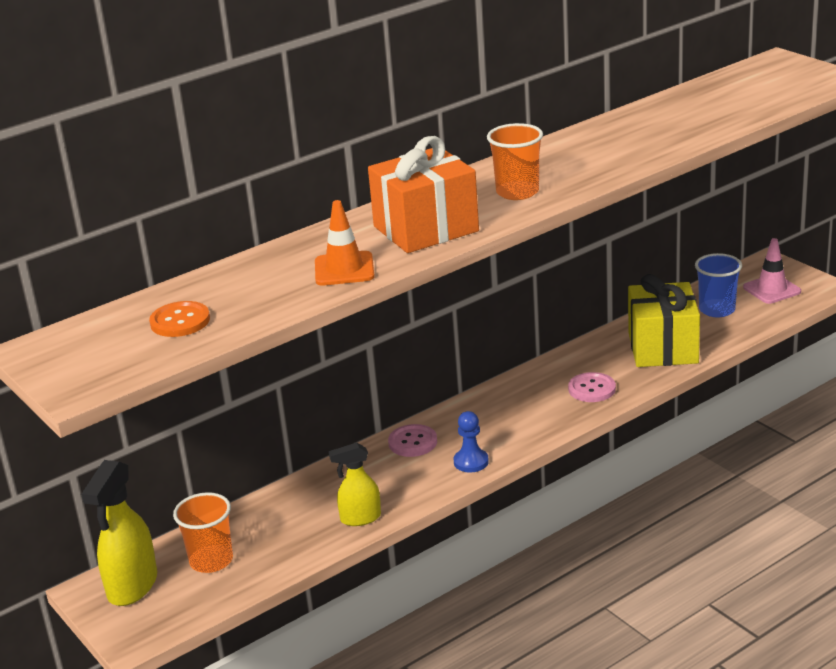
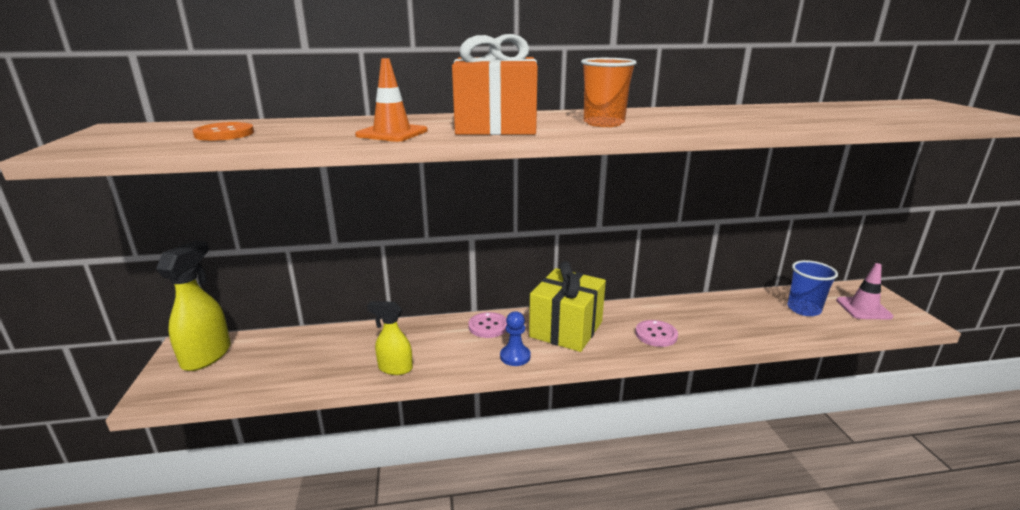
camera: 25 degrees right, 5 degrees down
(132, 586) = (207, 356): yellow spray bottle -> yellow spray bottle turned 150 degrees clockwise
(211, 561) = (271, 358): orange cup -> none
(662, 348) = (738, 323): yellow gift -> yellow gift (566, 329)

